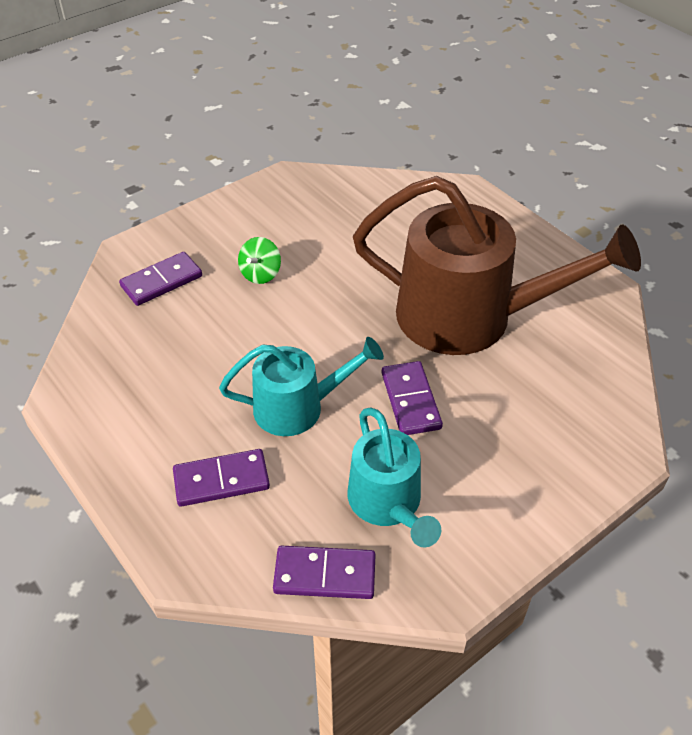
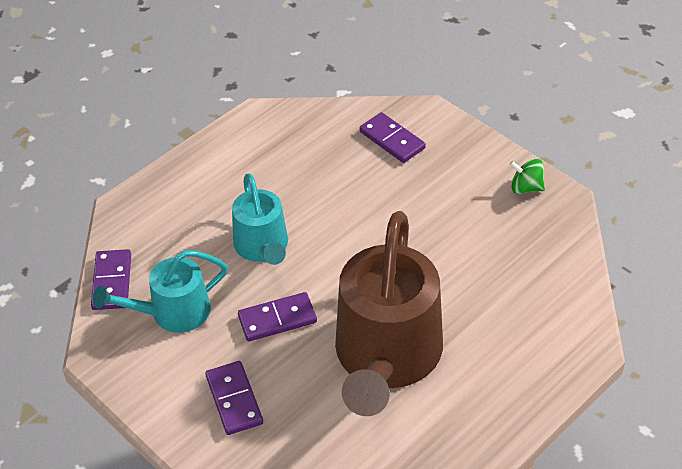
camera: 85 degrees right, 0 degrees up
(221, 480) = (190, 213): purple domino -> purple domino (234, 400)
(260, 274) = (414, 200): green spinning top -> green spinning top (526, 188)

